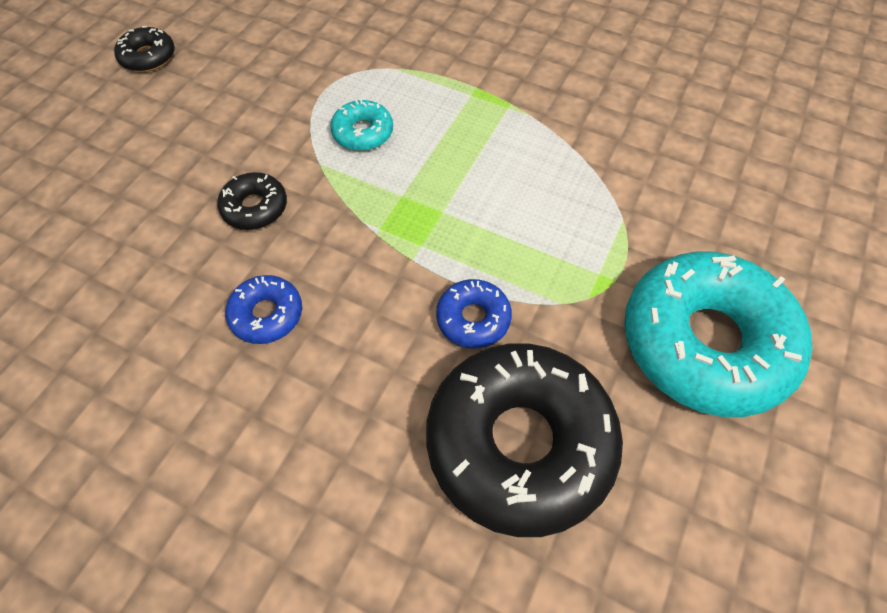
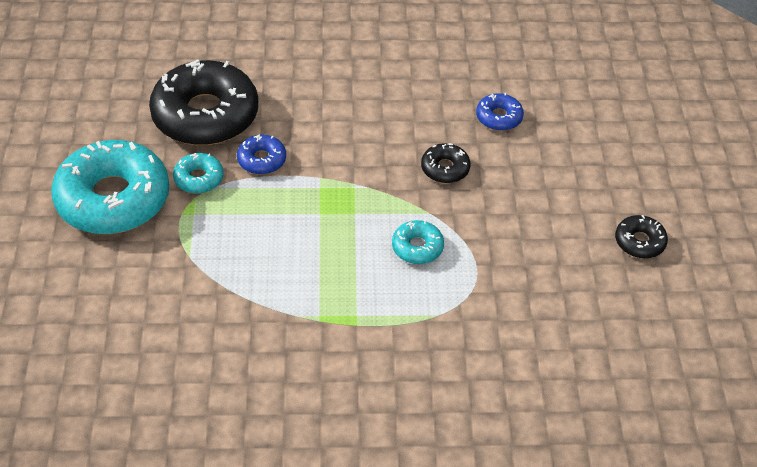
camera: 150 degrees right, 10 degrees down
(267, 314) = (383, 118): blue donut -> blue donut (499, 117)
(573, 325) = (199, 178): none -> turquoise donut

